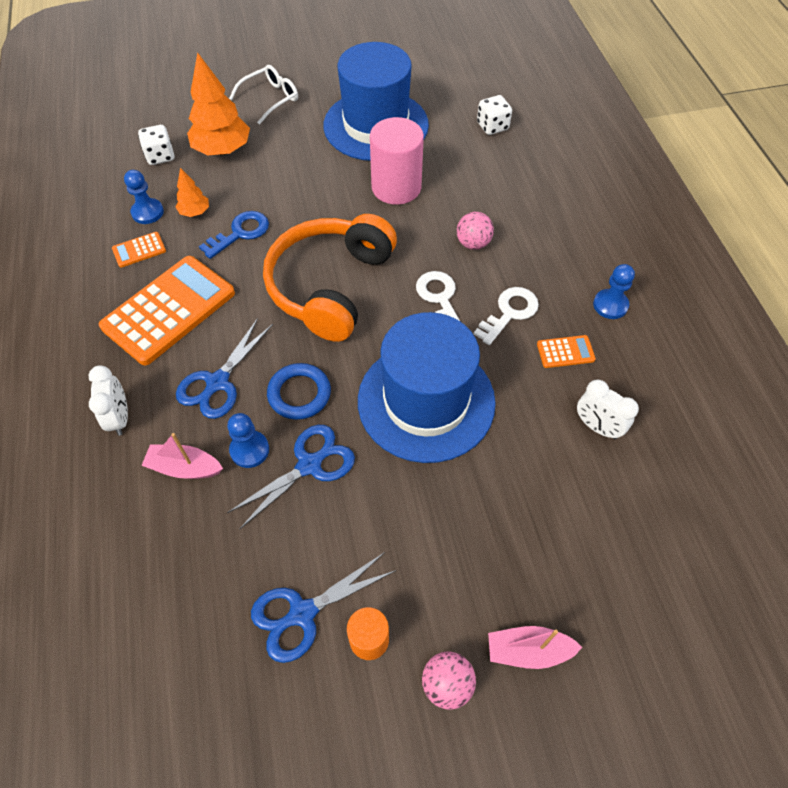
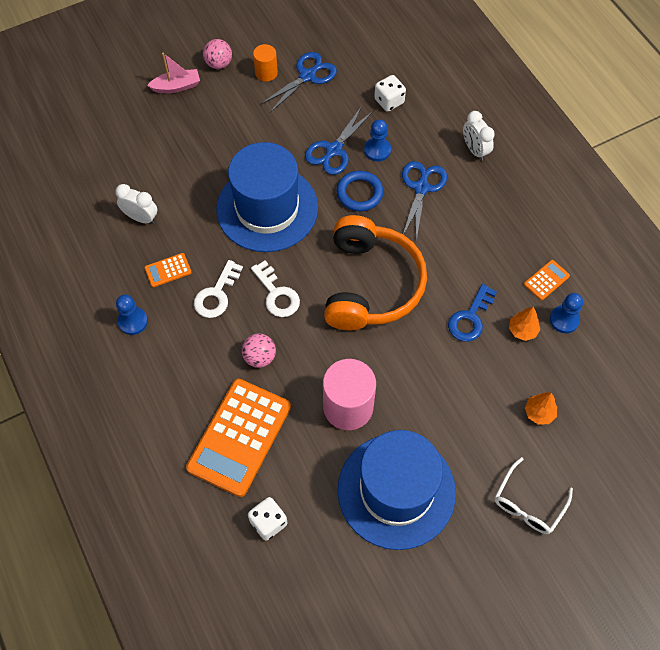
camera: 165 degrees right, 5 degrees up
(160, 156) = (594, 389): white dice -> white dice (389, 101)
(169, 310) = (489, 233): orange calculator -> orange calculator (239, 437)
(184, 467) = (414, 131): pink boat -> none
(222, 150) = (539, 413): orange tree -> orange tree, size x0.51

